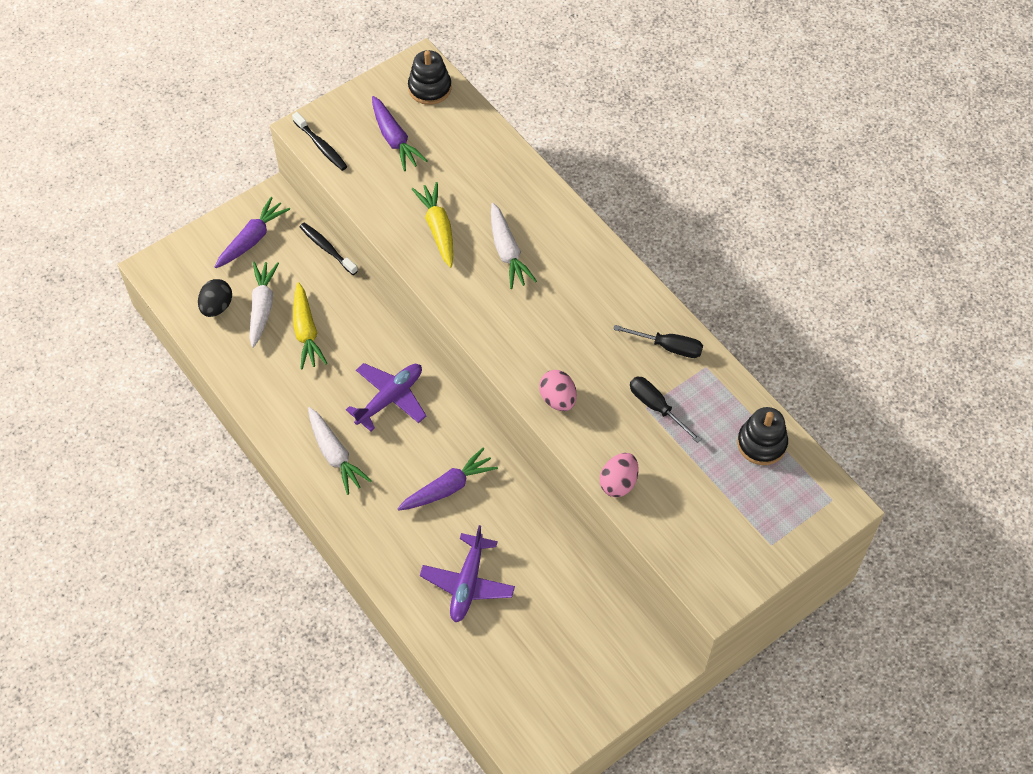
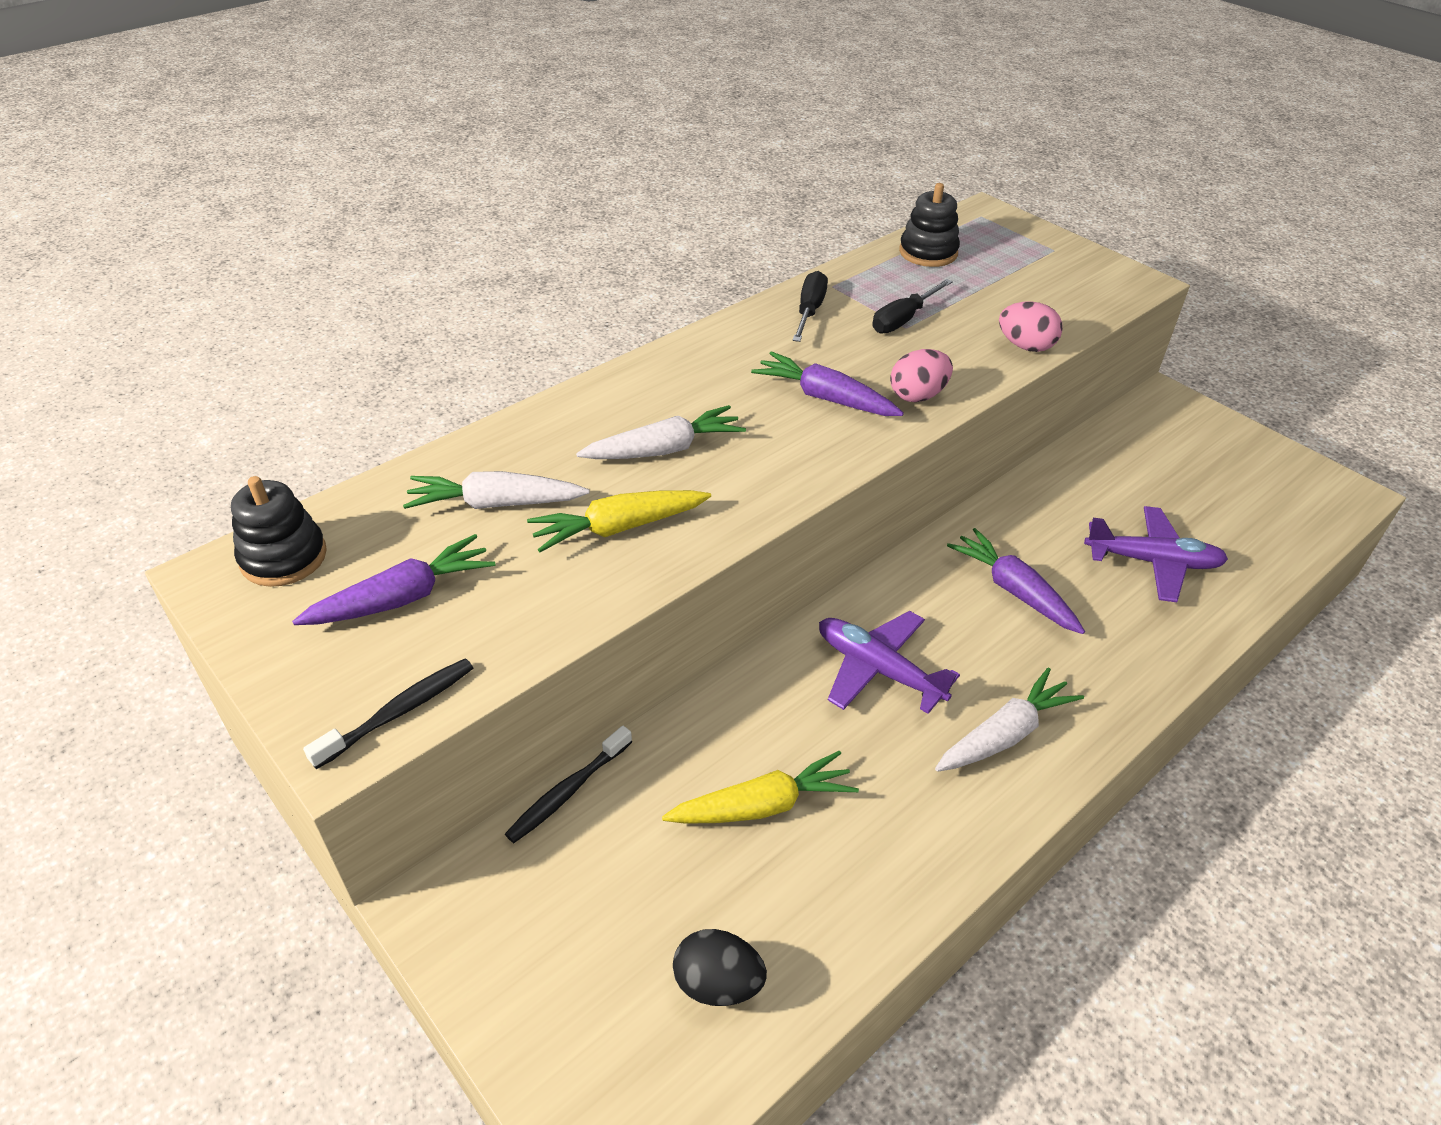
camera: 95 degrees left, 15 degrees down
(252, 239) = (537, 935): purple carrot -> purple carrot (825, 398)
(262, 307) = (713, 891): white carrot -> white carrot (496, 504)

